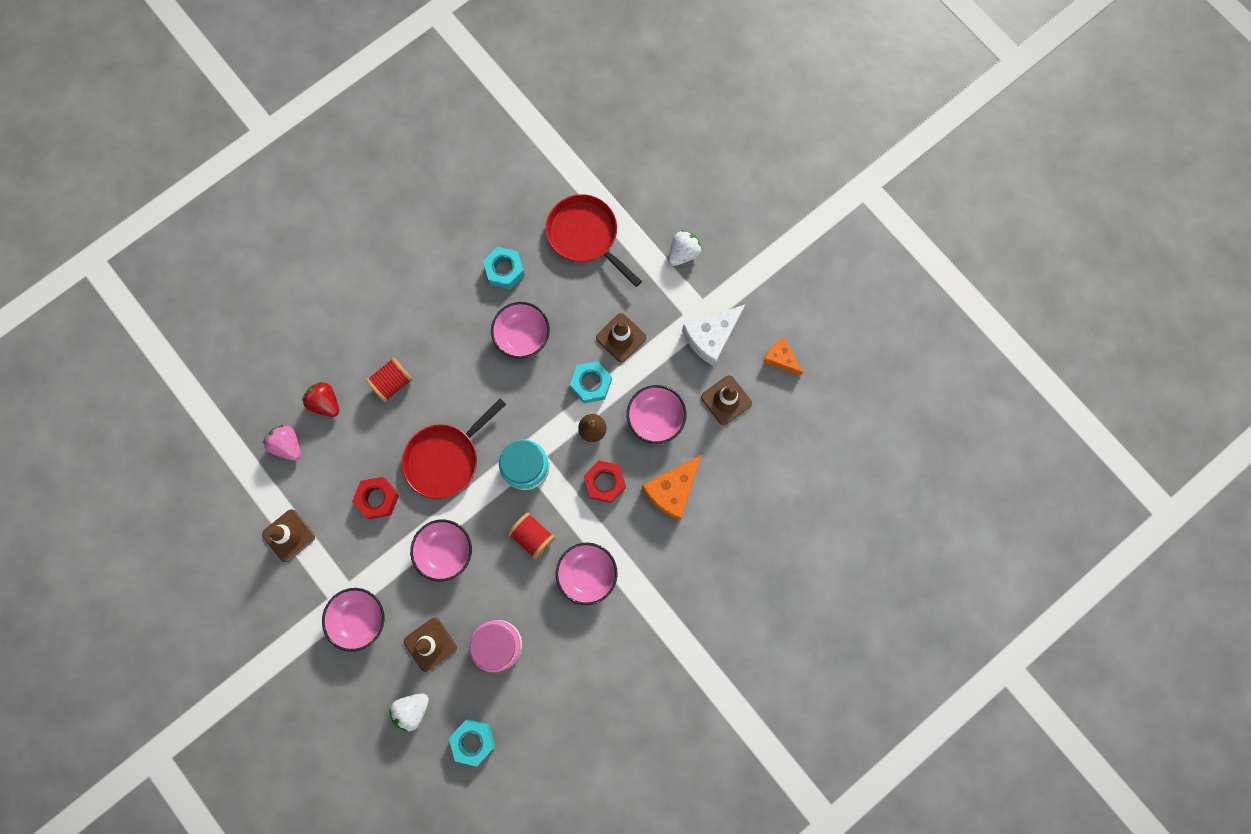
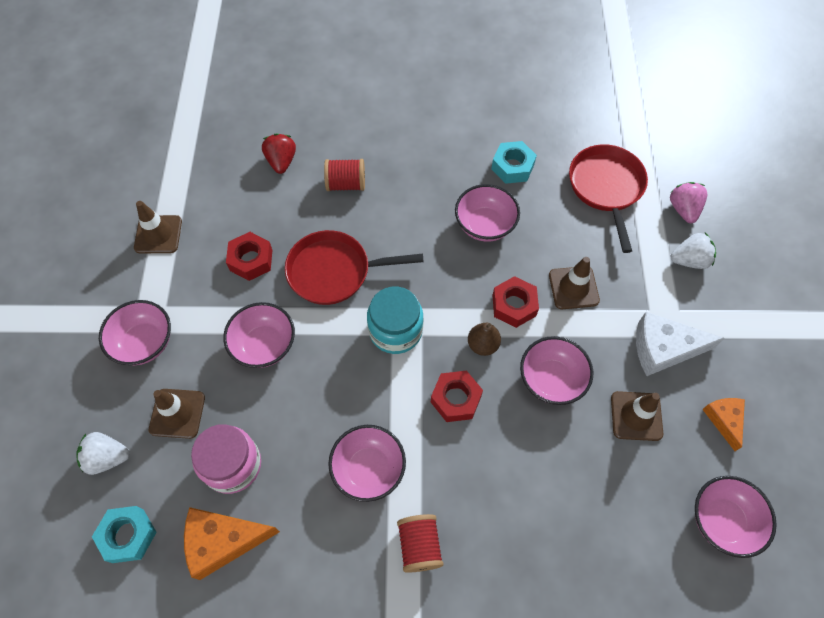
camera: 40 degrees right, 15 degrees down
(288, 445) = (224, 170): pink strawberry -> pink strawberry (683, 209)
(532, 536) = (349, 394): red spool -> red spool (419, 546)
(591, 384) = (514, 305): turquoise nut -> red nut
(672, 490) = (516, 458): orange cheese -> orange cheese (223, 541)
(821, 428) = (722, 521): none -> pink bowl

